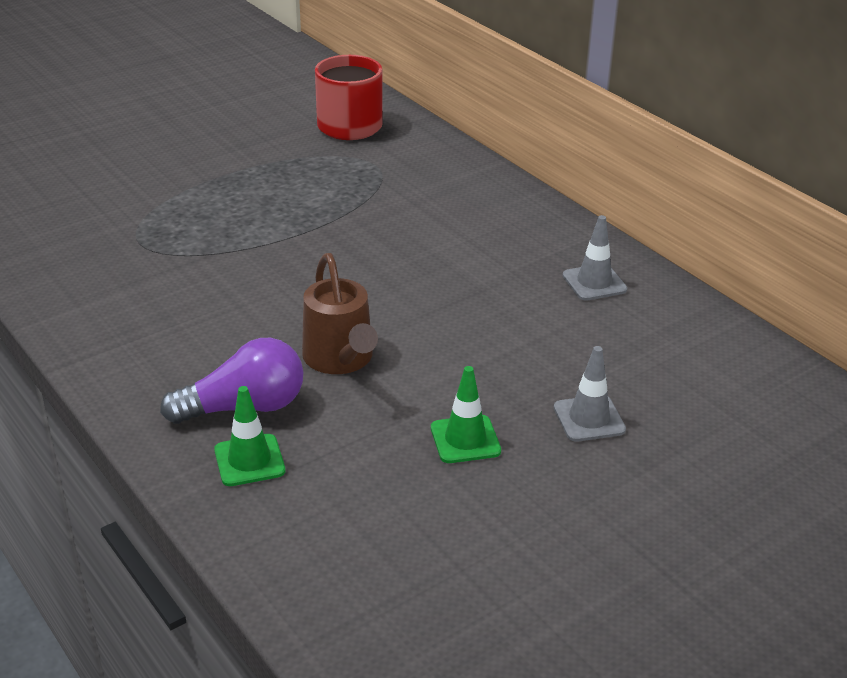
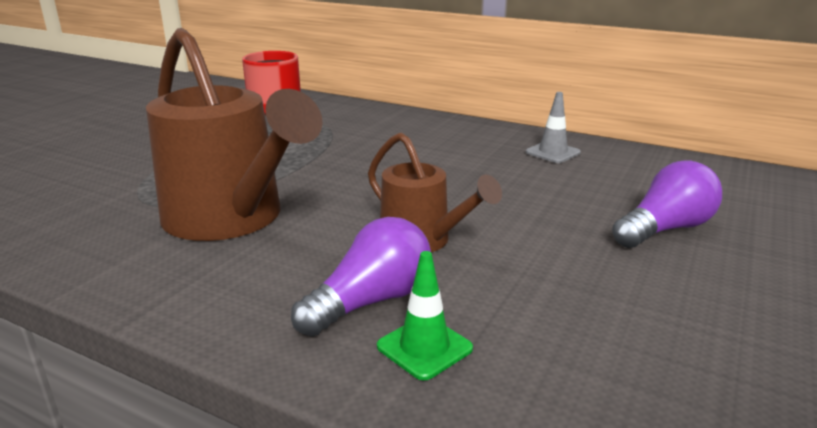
camera: 25 degrees left, 10 degrees down
(196, 284) = (231, 219): none -> brown watering can
(465, 439) = (596, 270): green traffic cone -> none
(589, 419) = (665, 229): grey traffic cone -> purple light bulb

